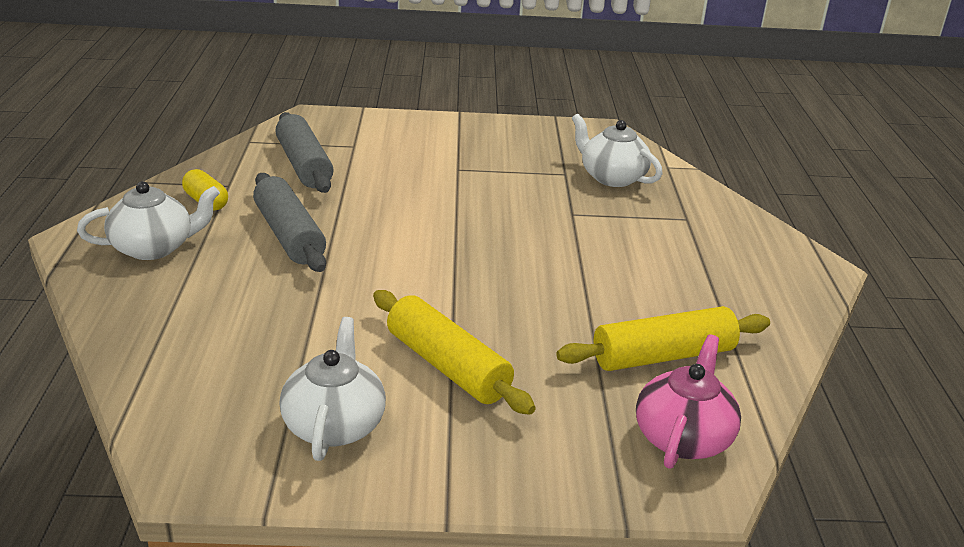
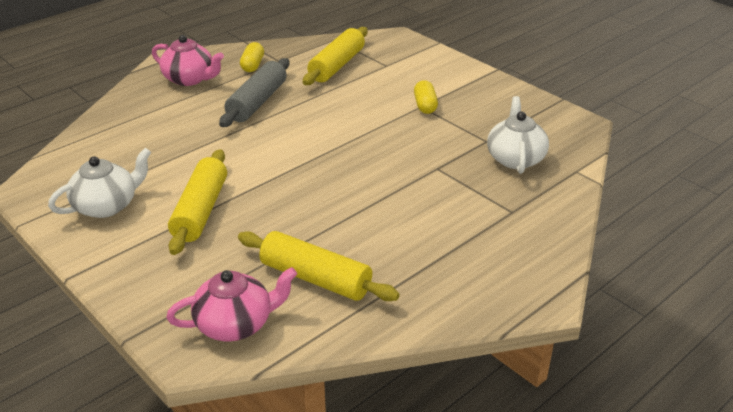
camera: 50 degrees right, 5 degrees up
(154, 247) = (190, 79): white teapot -> pink teapot
(304, 165) = (337, 65): grey rolling pin -> yellow rolling pin
(460, 167) = (425, 105): none -> yellow capsule

